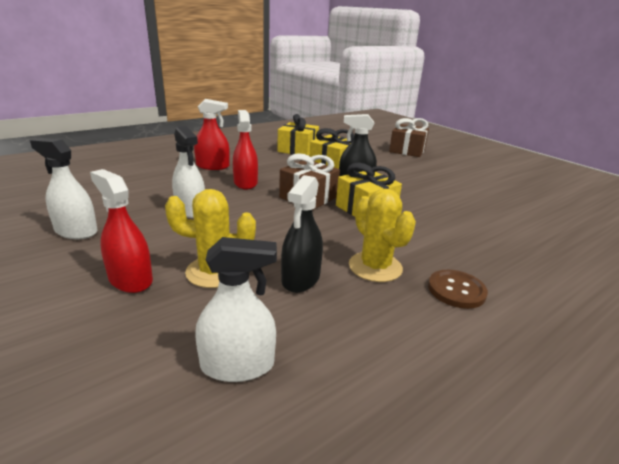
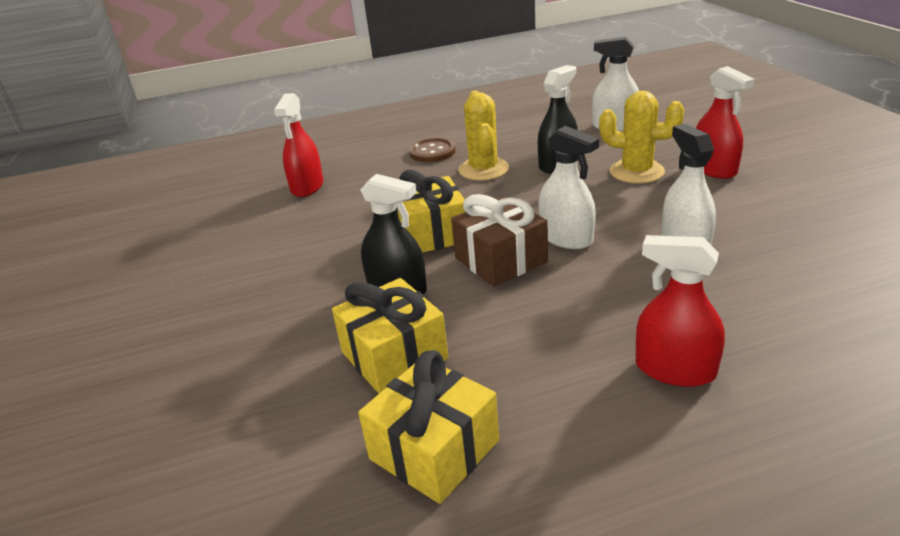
camera: 155 degrees left, 5 degrees up
(76, 231) = (820, 219): white spray bottle -> white spray bottle (566, 238)
(245, 183) = (600, 302): red spray bottle -> red spray bottle (307, 187)
(407, 150) = (135, 419): brown gift -> none

